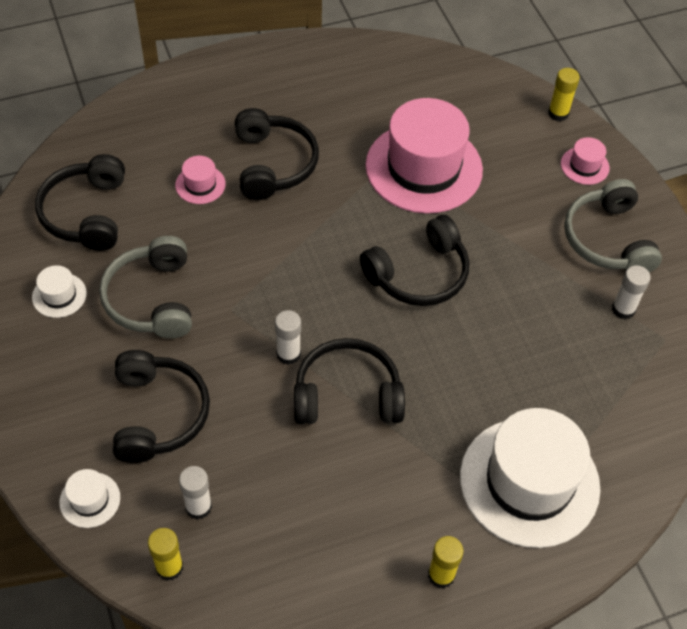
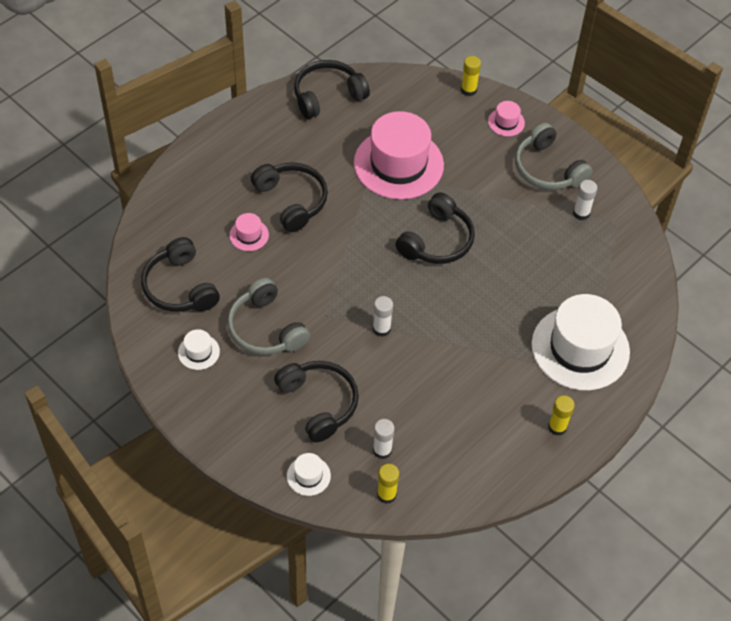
camera: 25 degrees left, 0 degrees up
(347, 394) = (435, 340): black headphones -> black headphones (327, 95)

